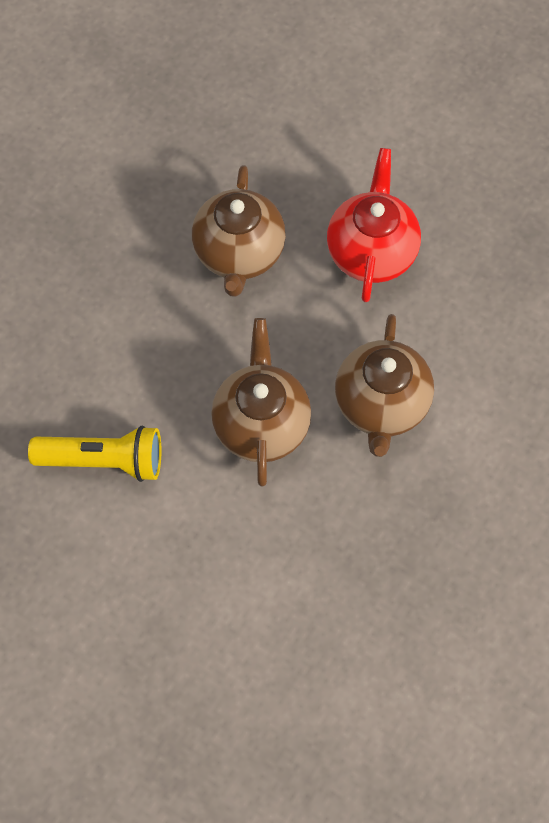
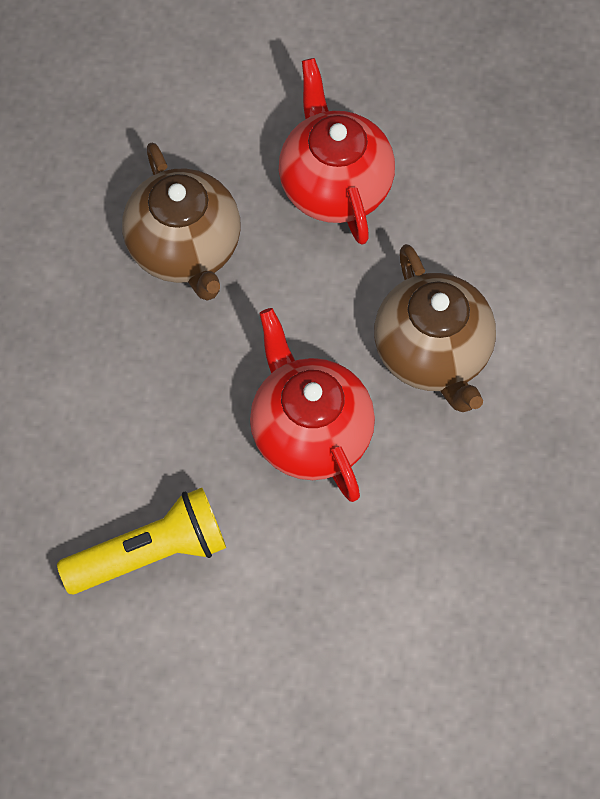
camera: 25 degrees left, 0 degrees up
(261, 424) = (310, 432): brown teapot -> red teapot

